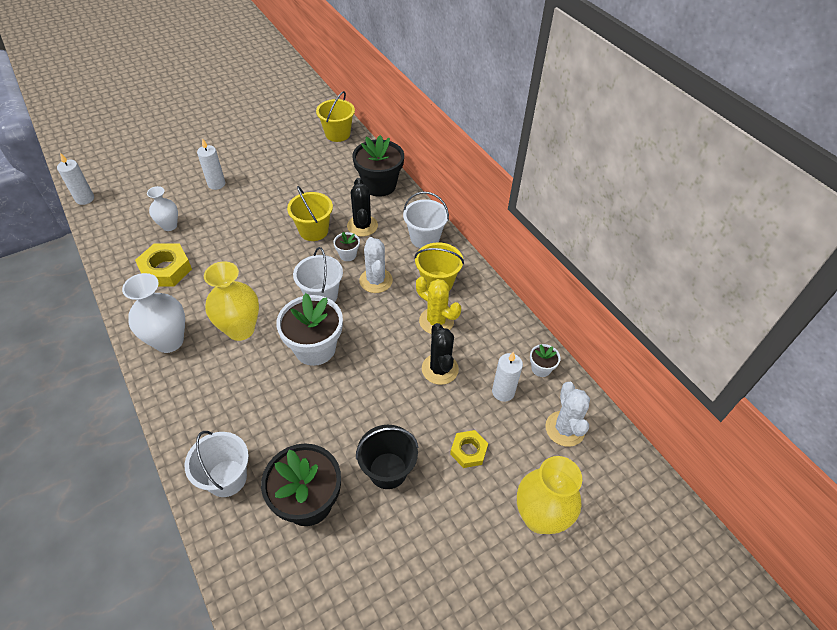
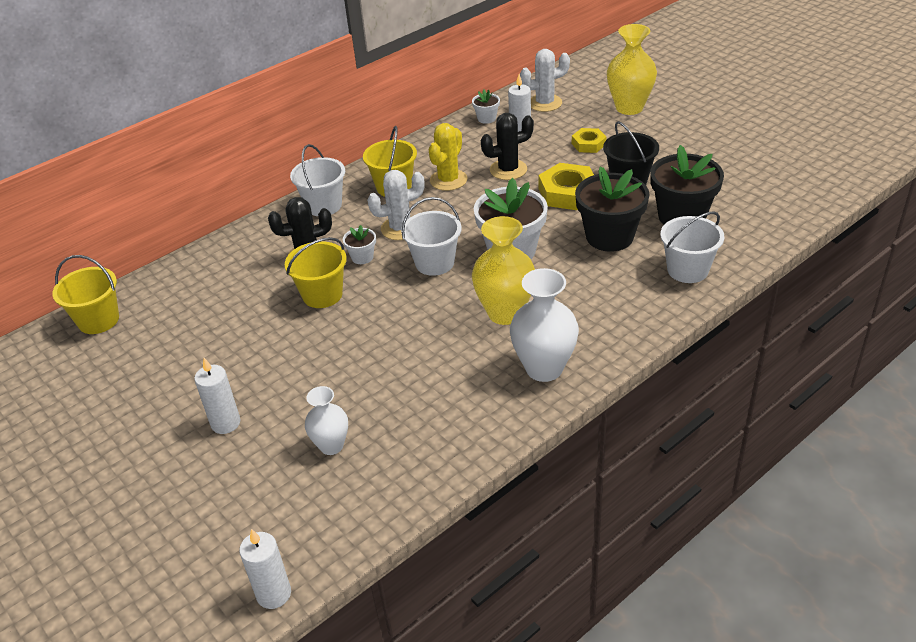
camera: 95 degrees left, 10 degrees down
(166, 269) = (423, 416): yellow nut -> yellow nut (568, 193)
(379, 185) = (225, 257): black flower pot -> black flower pot (609, 237)

